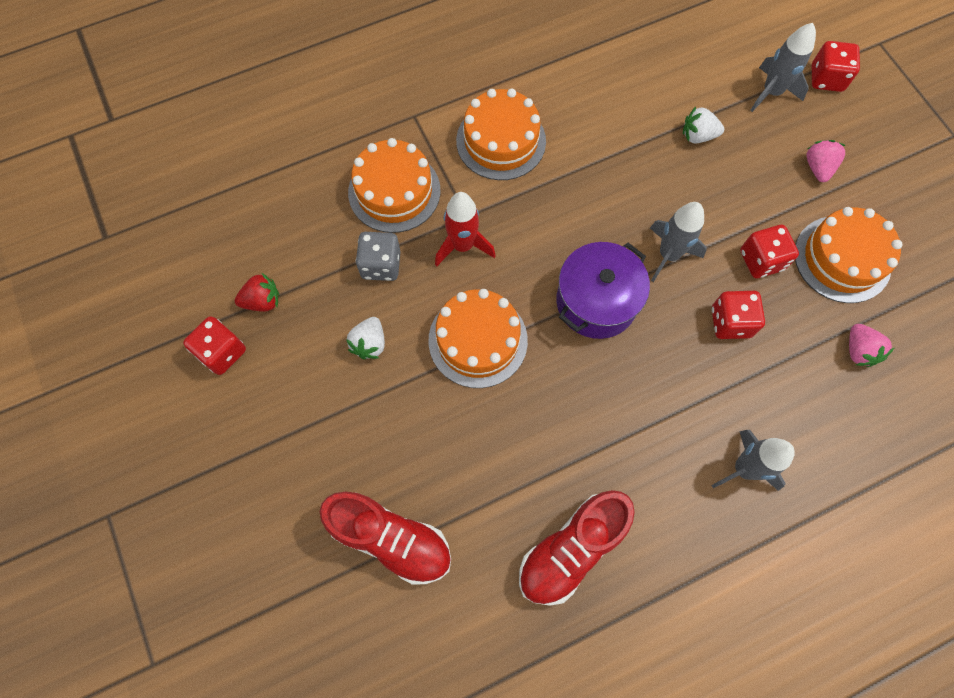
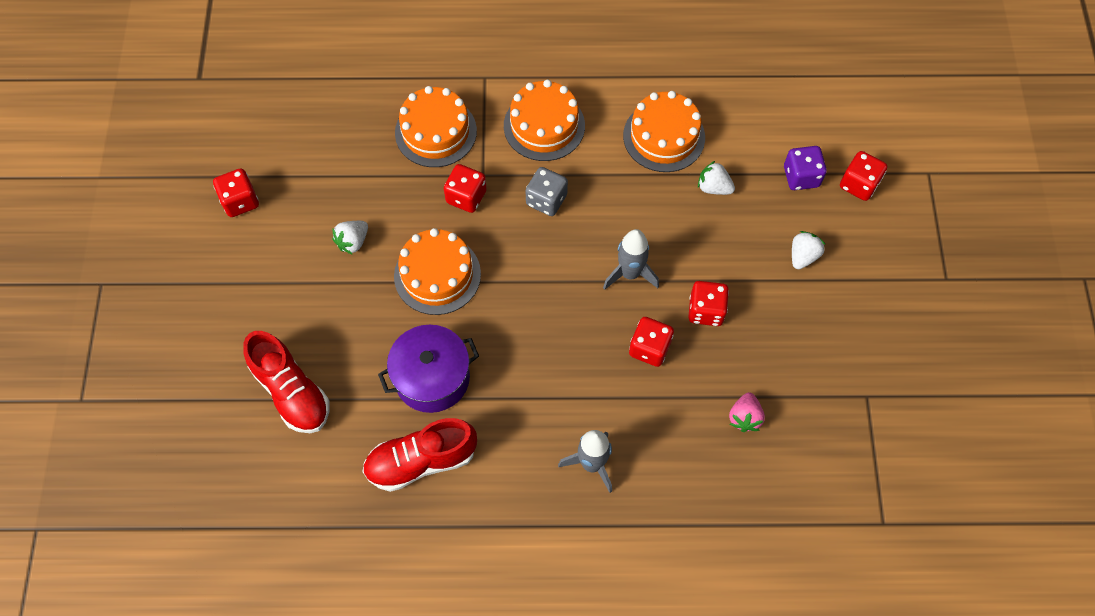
camera: 25 degrees right, 5 degrees down
(262, 301) = (290, 175): red strawberry -> none
(381, 265) = (394, 185): grey dice -> grey dice (546, 200)
(462, 246) = (466, 197): red rocket -> red dice
(596, 301) = (548, 285): purple pot -> purple pot (432, 378)
(771, 92) = (801, 177): grey rocket -> purple dice
(818, 168) = (803, 256): pink strawberry -> white strawberry
(842, 259) = (777, 339): orange cake -> orange cake (664, 136)

